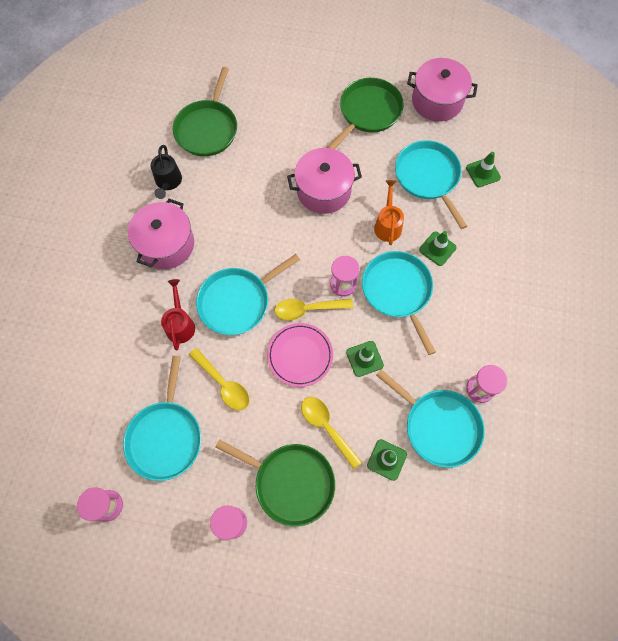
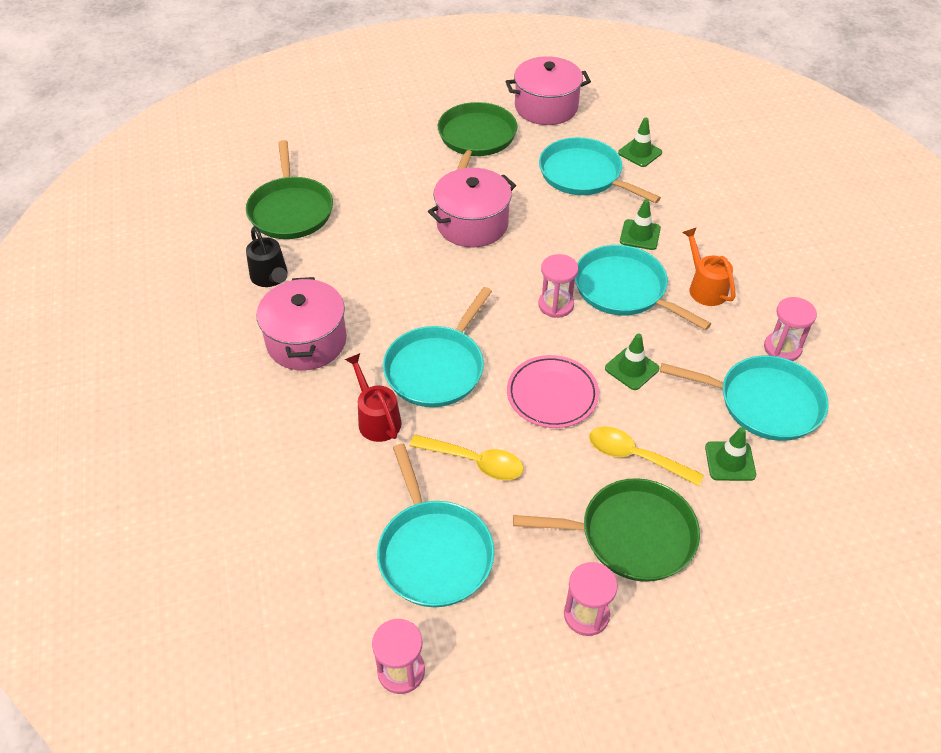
camera: 25 degrees left, 20 degrees down
(307, 309) = (530, 344): yellow spoon -> none
(387, 224) = (568, 231): orange watering can -> orange watering can (704, 287)

